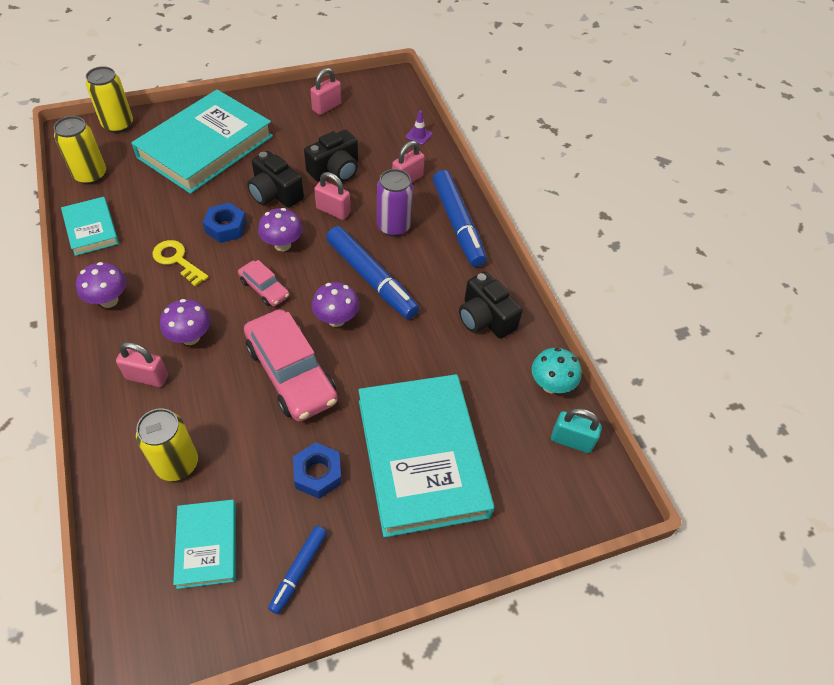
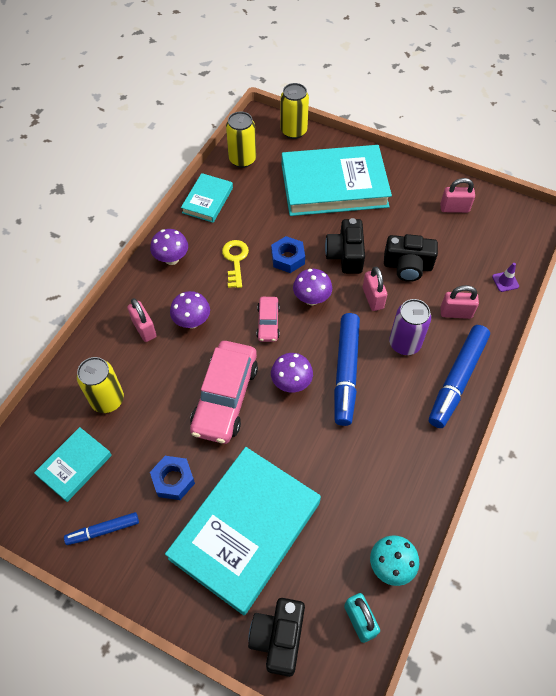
camera: 50 degrees right, 5 degrees up
(485, 318) = (397, 471): black camera -> black camera (278, 638)

